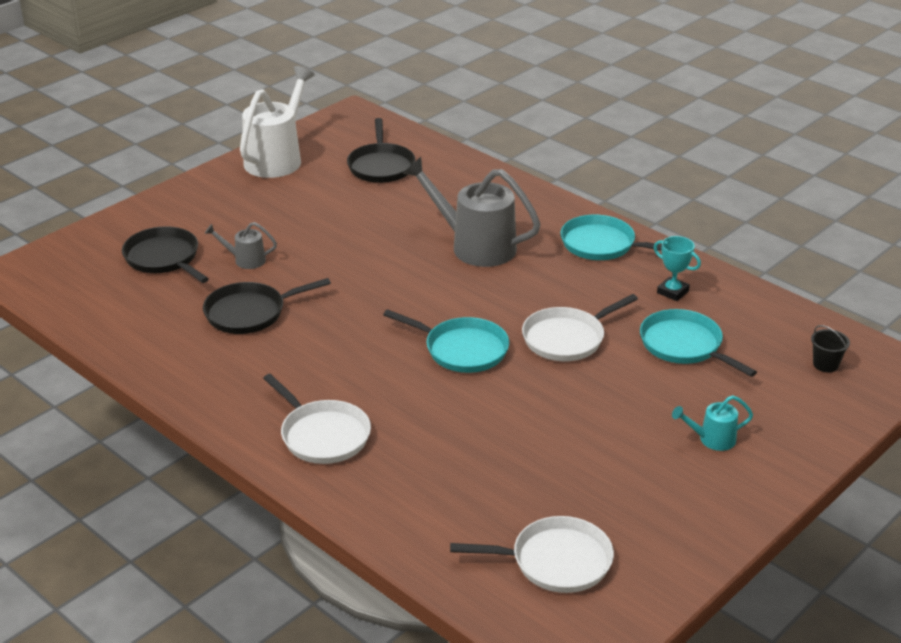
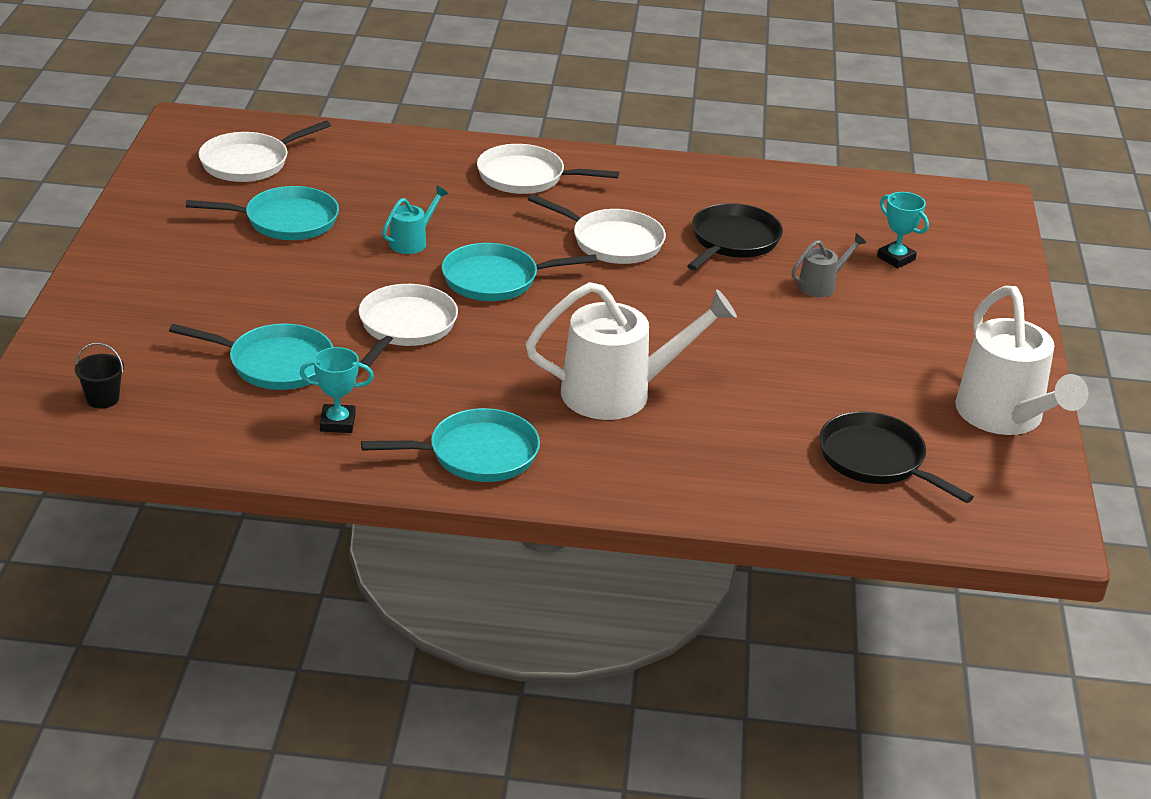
camera: 140 degrees right, 0 degrees up
(163, 258) = (896, 258): black pan -> turquoise trophy
(336, 346) = (613, 242): none -> white pan
(474, 246) = (620, 393): grey watering can -> white watering can
(576, 472) = (286, 221): none -> turquoise pan
(711, 439) = (182, 284): turquoise watering can -> turquoise watering can (412, 241)

